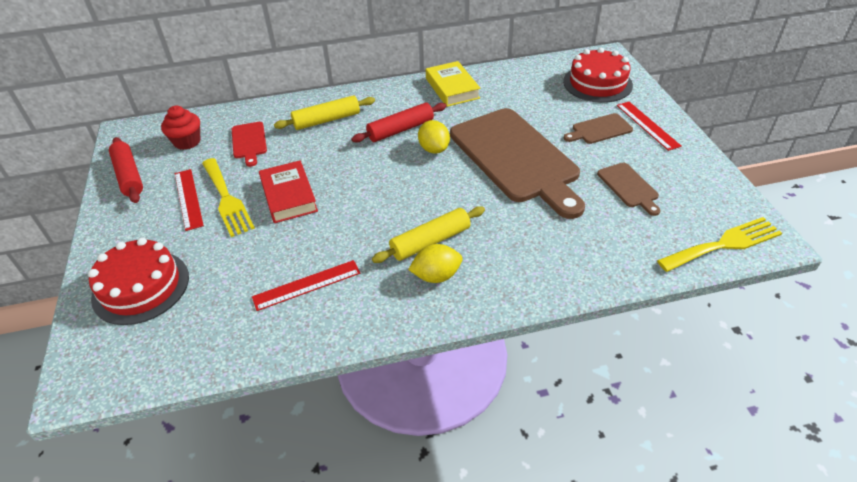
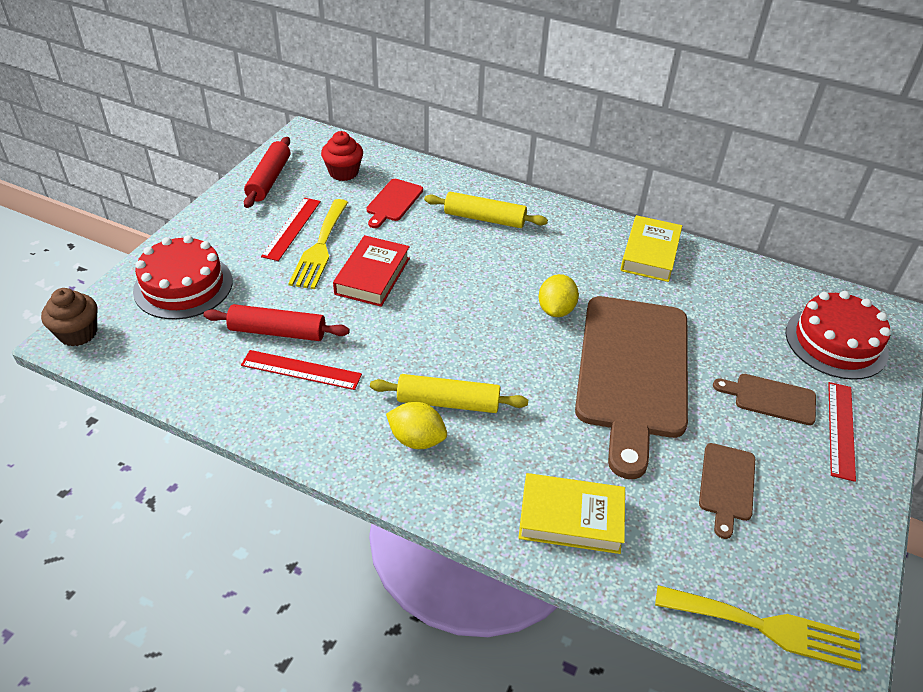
camera: 35 degrees right, 0 degrees up
(82, 377) = (78, 333): none -> brown cupcake
(401, 130) = (545, 269): red rolling pin -> red rolling pin (278, 332)
(574, 258) = (571, 518): none -> yellow book

